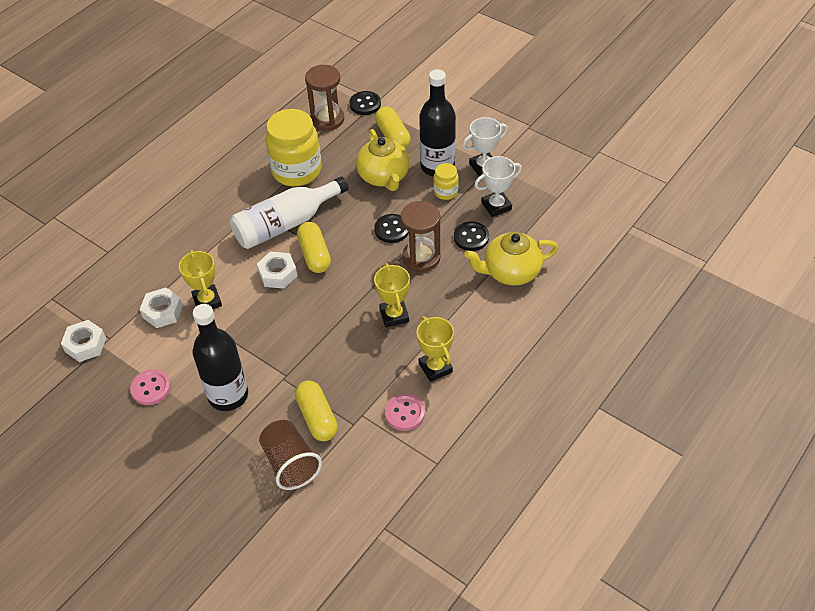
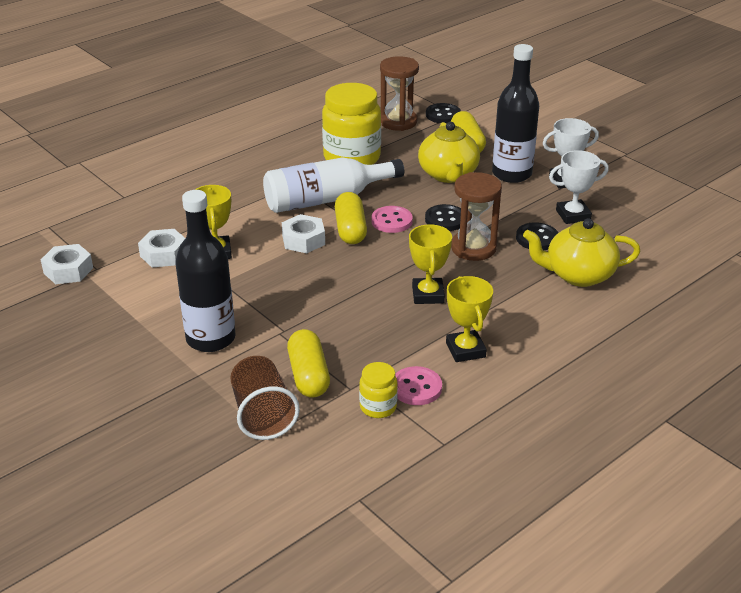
camera: 10 degrees right, 15 degrees down
(151, 388) = (125, 319): pink button -> pink button (391, 221)
(445, 192) = (516, 196): yellow jar -> yellow jar (378, 407)

